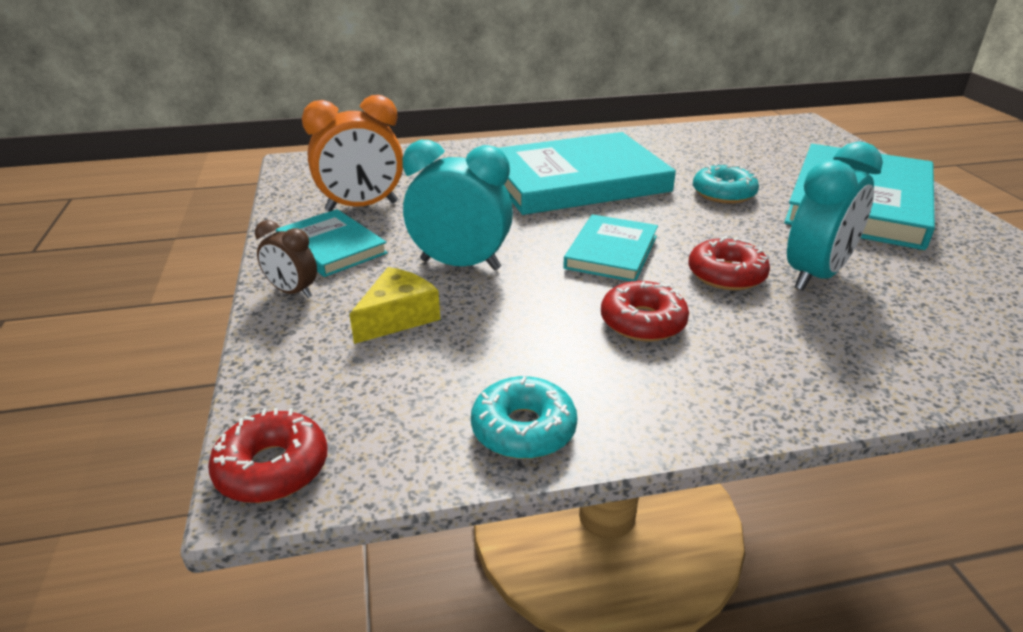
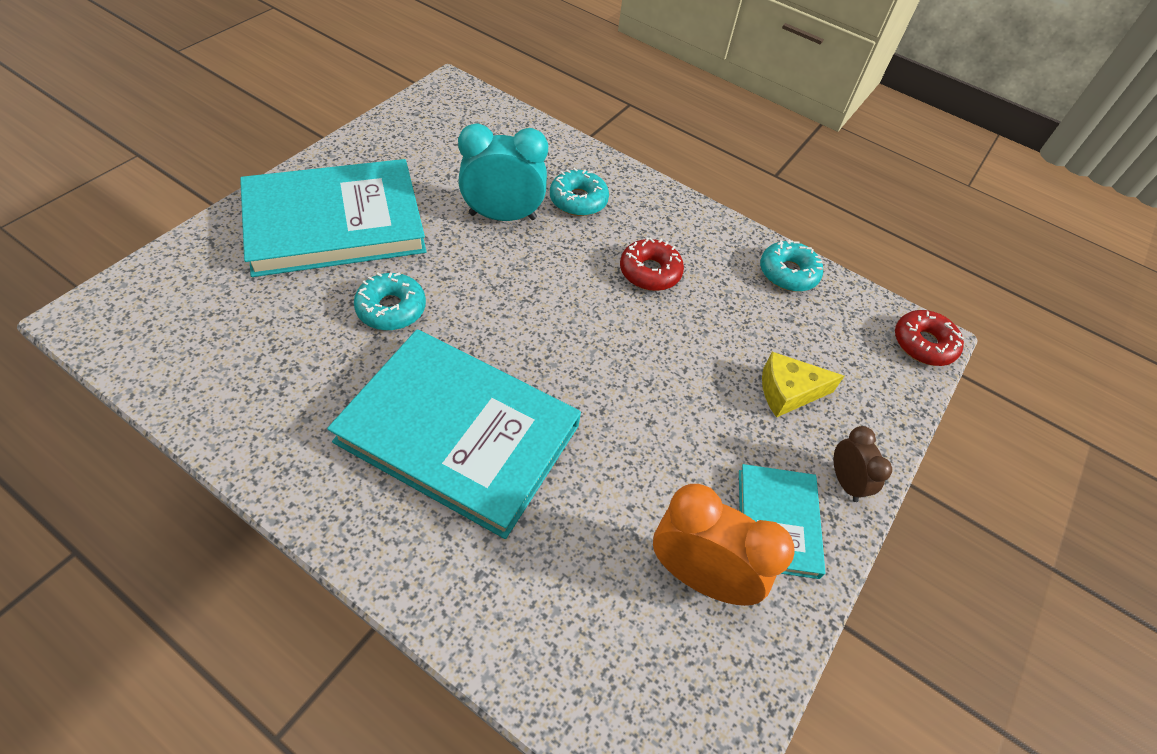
camera: 140 degrees left, 20 degrees up
(460, 264) = (697, 408): turquoise clock -> none
(611, 252) = (580, 329): turquoise book -> none
(726, 275) = (547, 256): red donut -> none
(815, 333) = (578, 200): none -> turquoise donut

